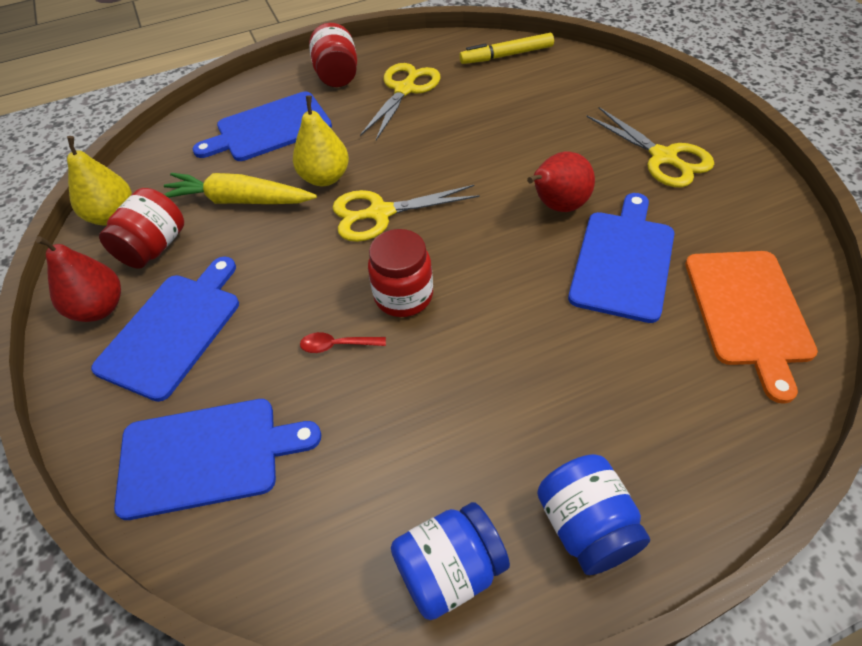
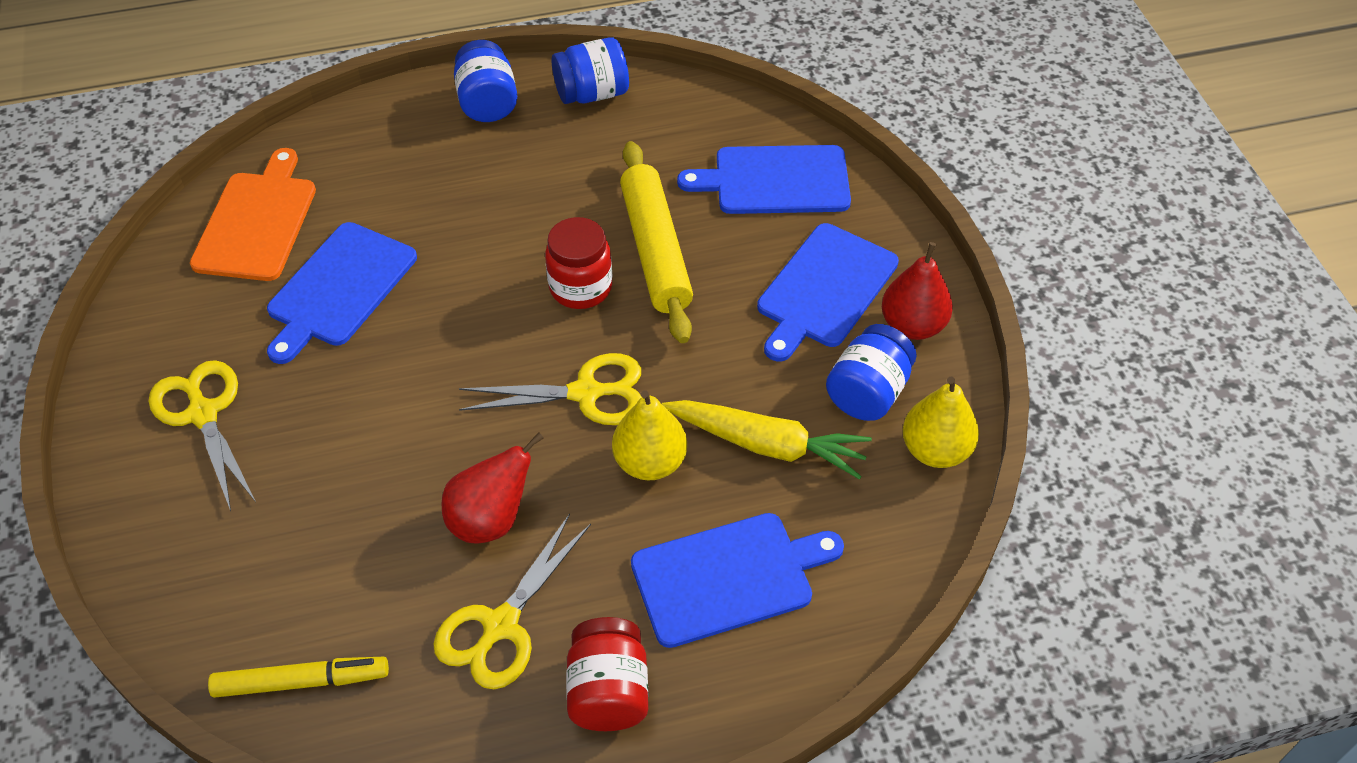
camera: 175 degrees left, 0 degrees up
(154, 247) = (868, 392): red jar -> blue jar
(337, 345) = (656, 250): red spoon -> yellow rolling pin
(557, 206) = (371, 366): red pear -> red pear (491, 520)

